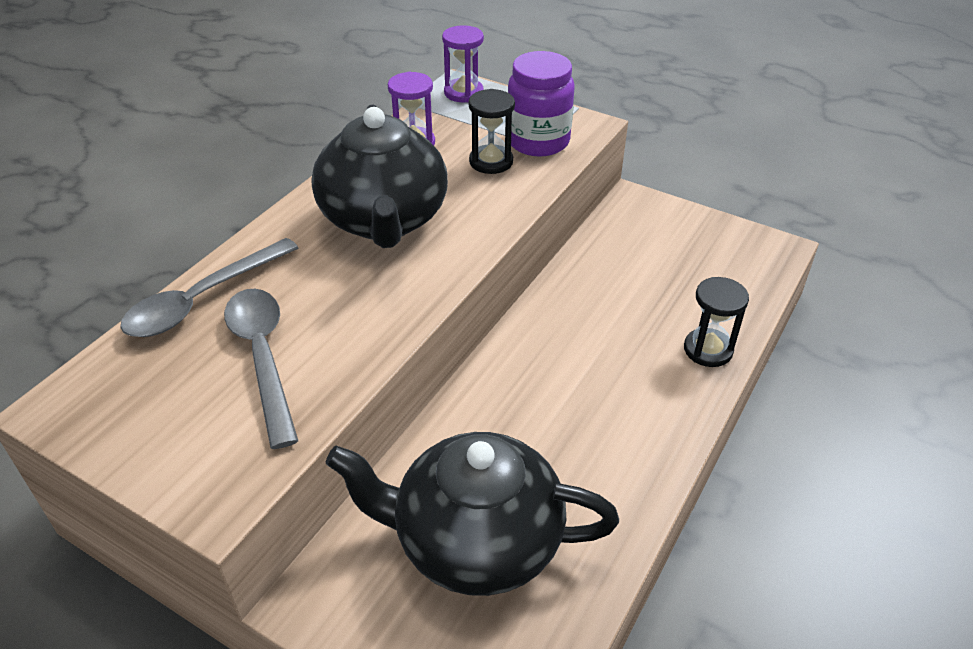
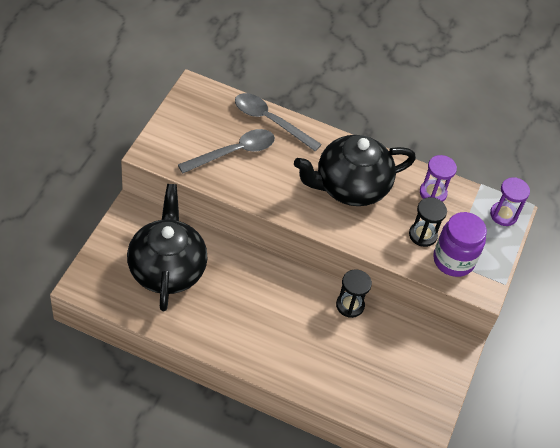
camera: 75 degrees right, 10 degrees up
(708, 350) = (313, 381): black hourglass -> black hourglass (350, 305)

